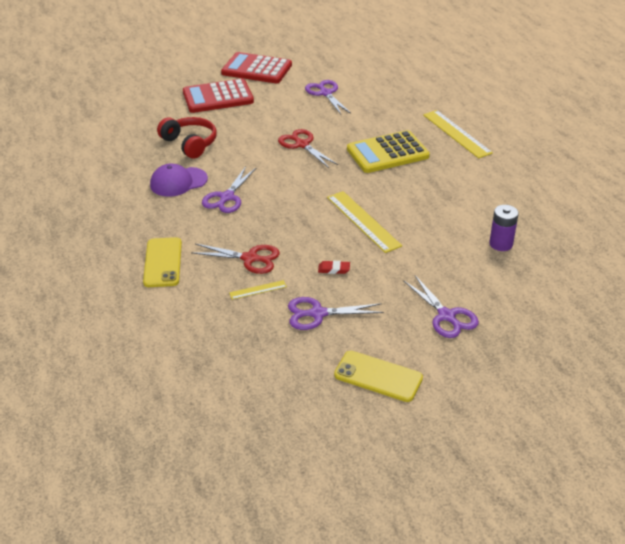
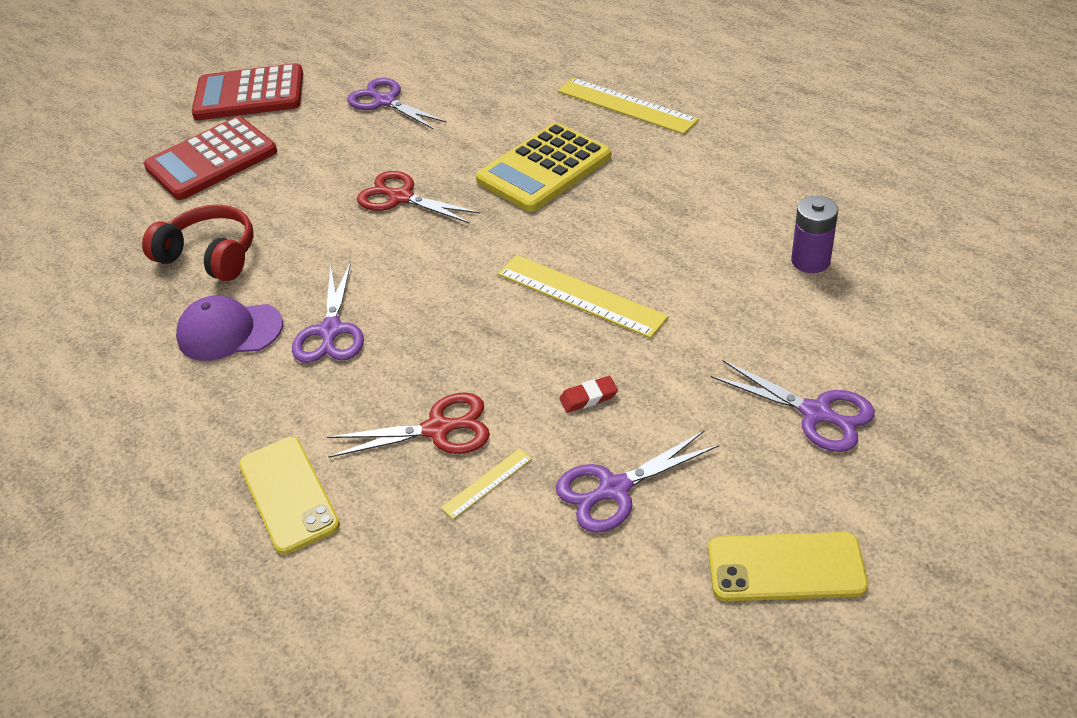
camera: 20 degrees left, 5 degrees up
(178, 182) = (229, 331): purple cap -> purple cap turned 45 degrees clockwise

